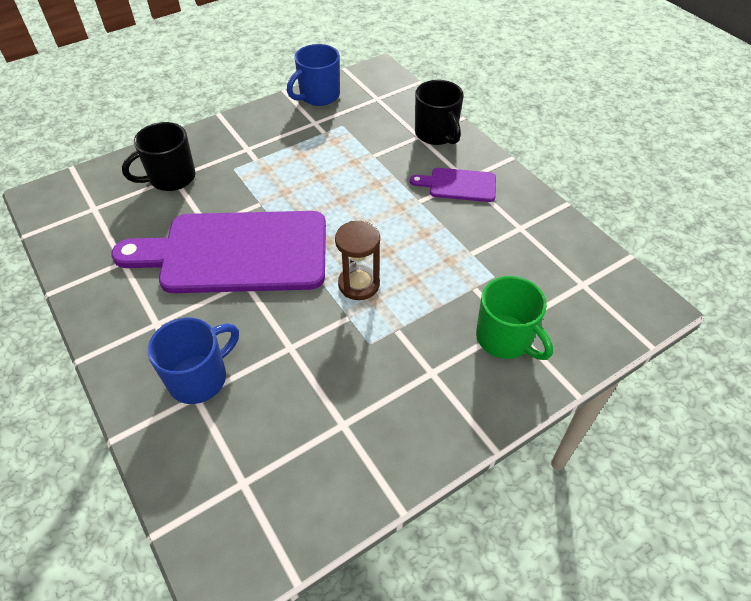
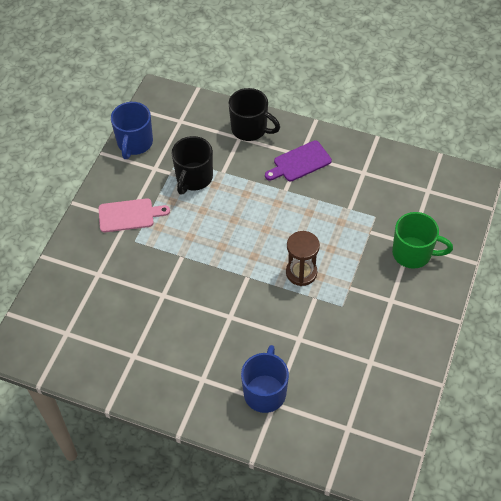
camera: 35 degrees left, 5 degrees up
(171, 178) = (97, 276): black mug -> black mug (194, 178)
(236, 252) = (203, 301): purple cutting board -> none
(252, 146) = (129, 215): none -> pink cutting board

